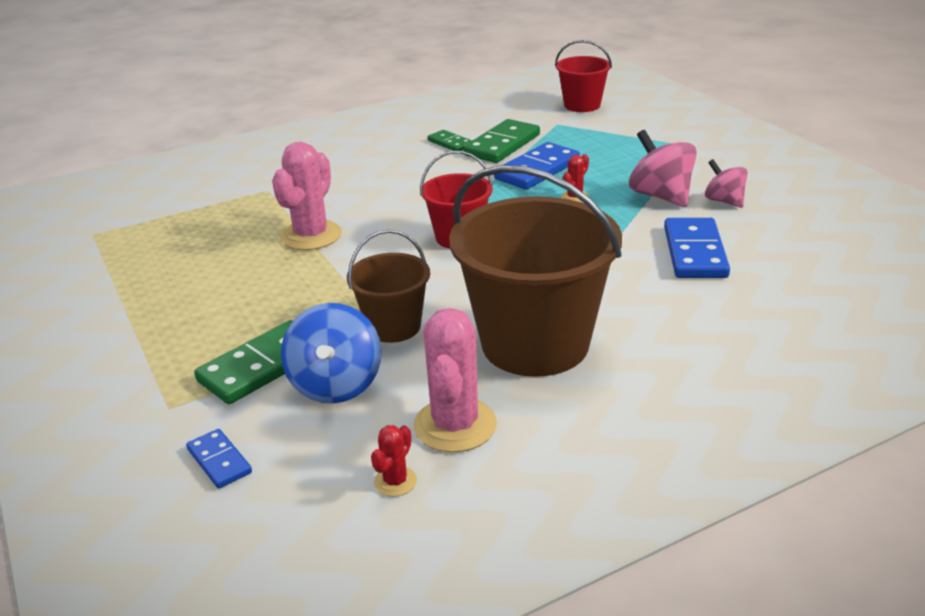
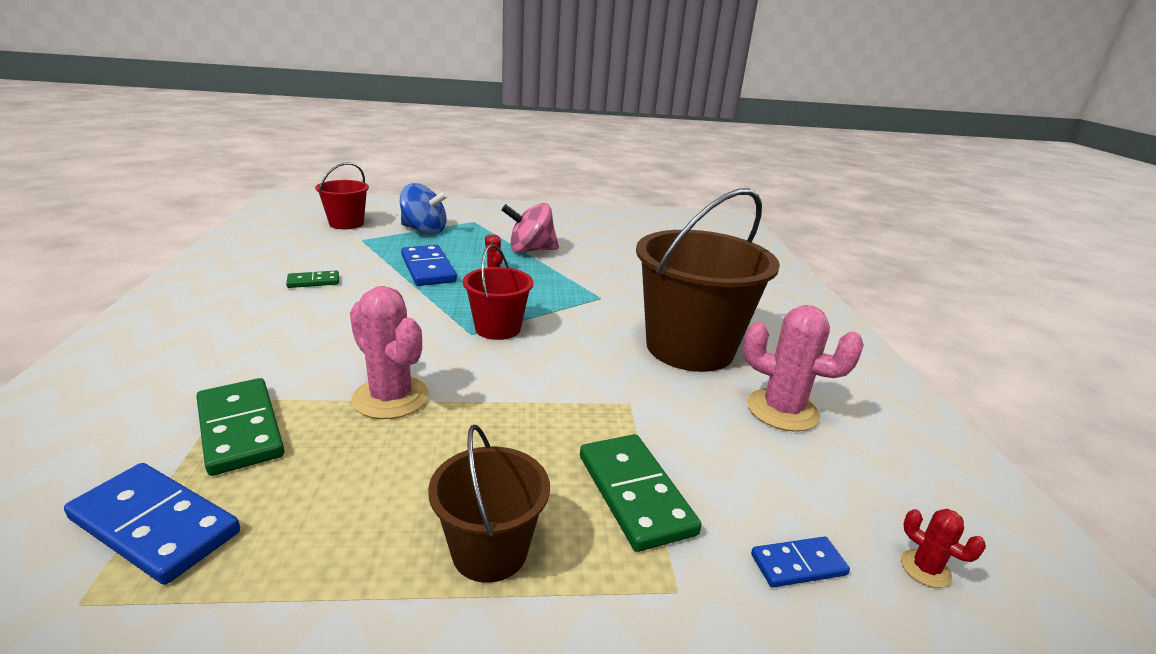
camera: 70 degrees left, 5 degrees down
(336, 385) = (696, 454): blue spinning top -> blue spinning top (424, 231)
(393, 327) = (619, 398): brown bucket -> brown bucket (490, 551)
(395, 481) = (850, 458): red cactus -> red cactus (925, 569)
(502, 145) = (360, 266): green domino -> green domino (240, 429)
(695, 252) = (616, 266): blue domino -> blue domino (155, 525)
(724, 201) = (561, 239): pink spinning top -> none

